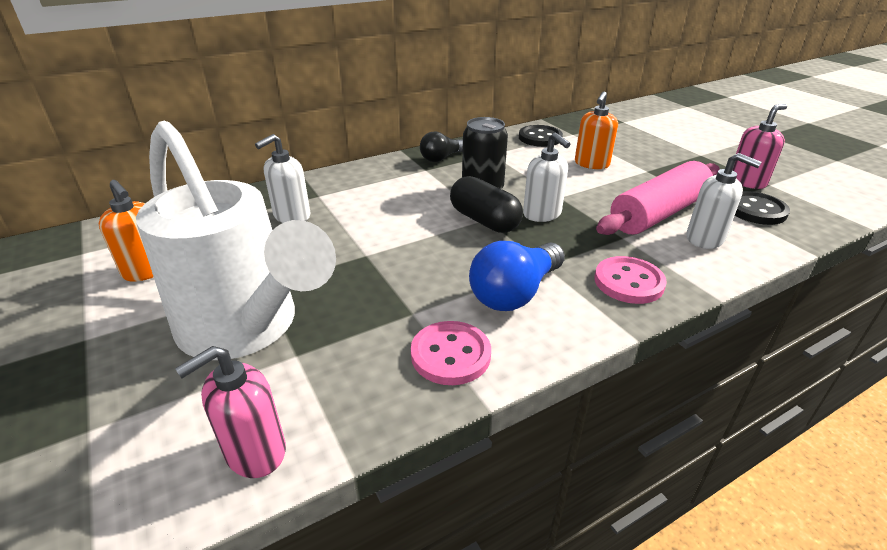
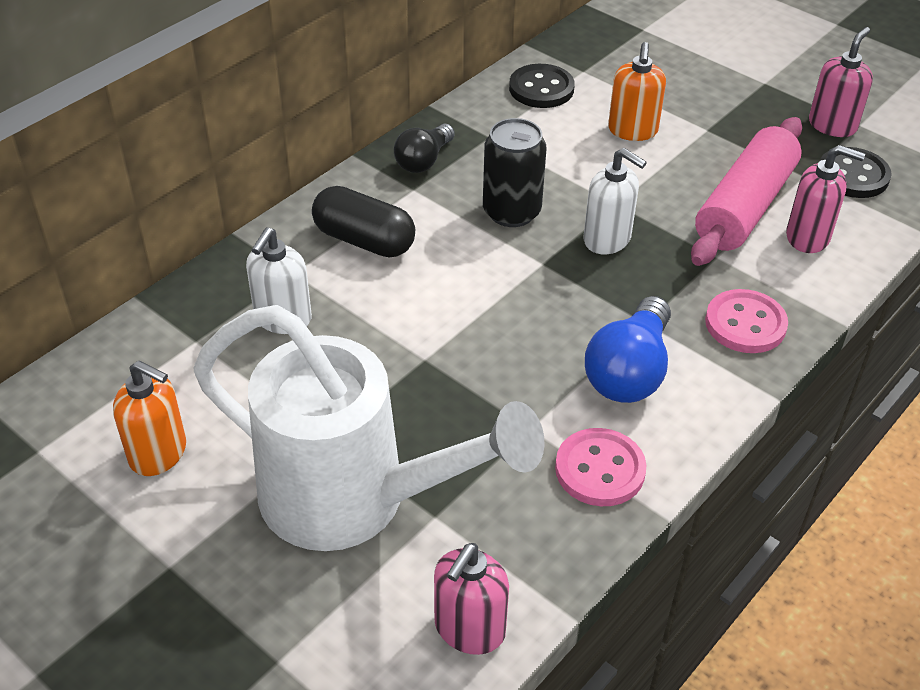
camera: 20 degrees left, 10 degrees up
(484, 220) = (541, 267): black capsule -> black capsule (364, 240)
(705, 239) = (808, 237): white soap dispenser -> pink soap dispenser

